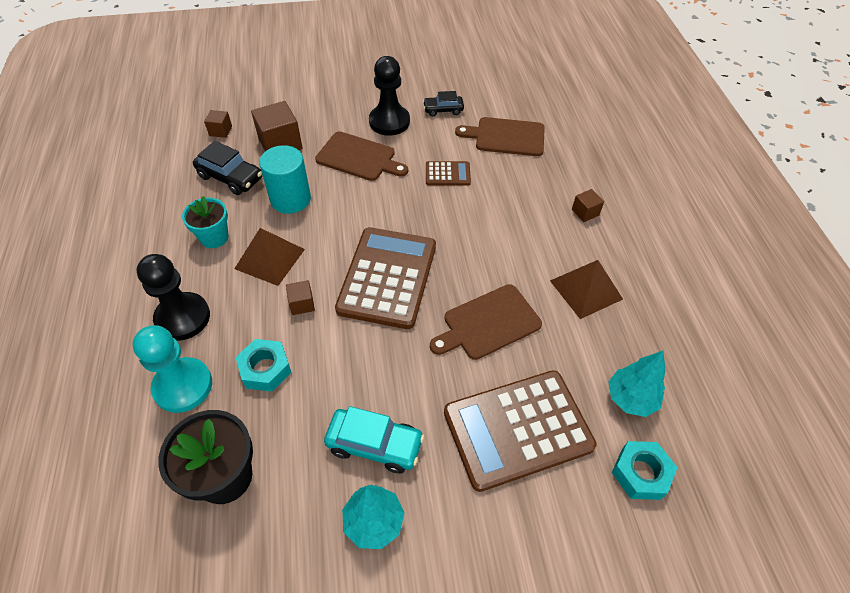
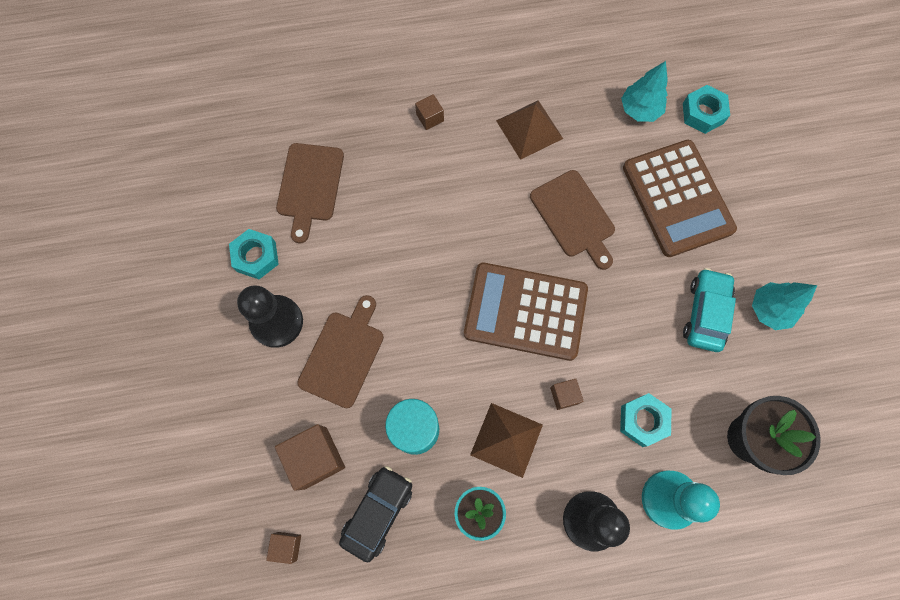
camera: 90 degrees left, 20 degrees up
(443, 110) = (256, 256): black car -> turquoise nut
(447, 174) = (372, 252): brown calculator -> none

